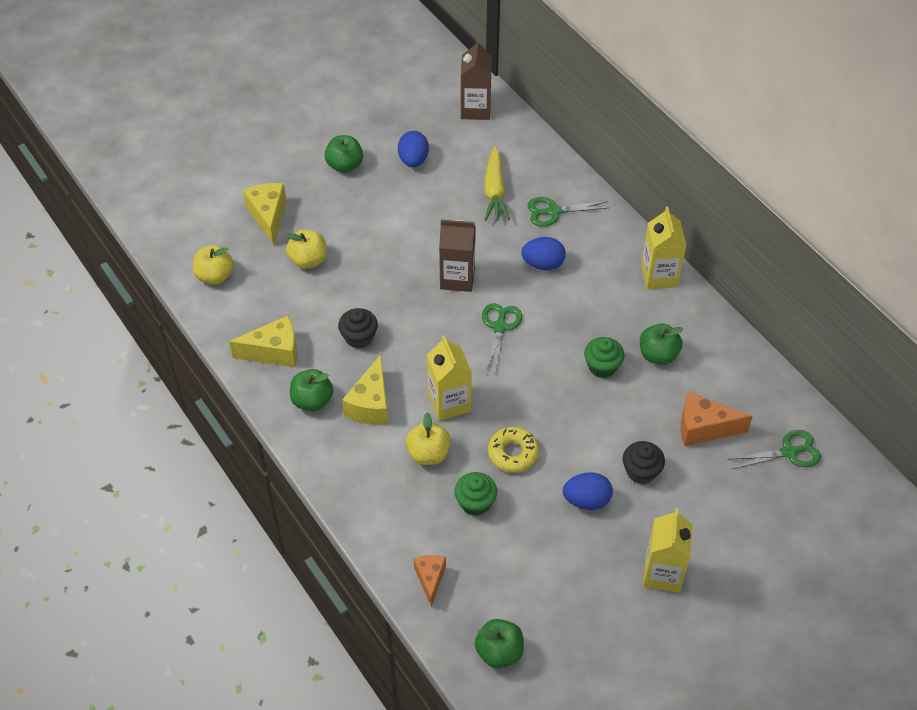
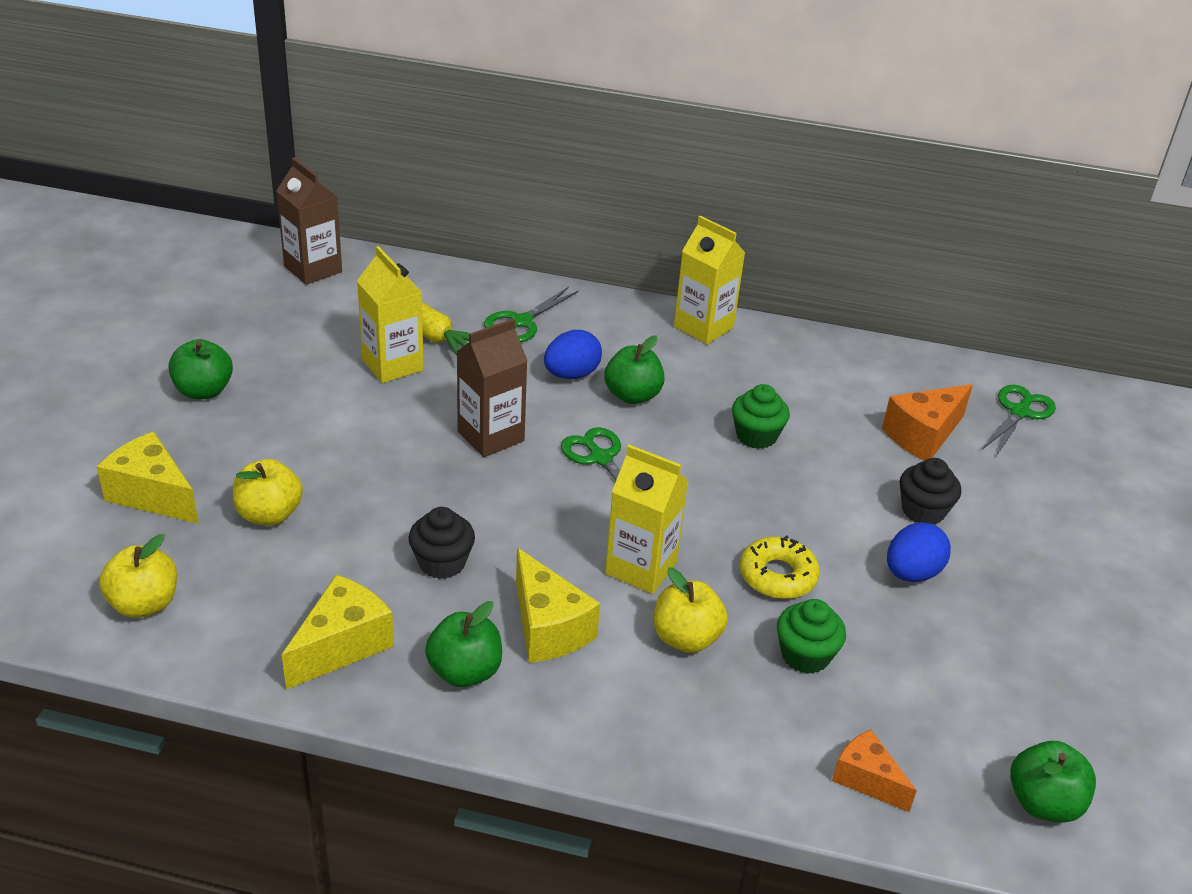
camera: 45 degrees left, 15 degrees down
(413, 160) = (292, 347): blue egg -> none
(658, 355) = (795, 395): green apple -> green apple (632, 395)
(662, 573) = (1073, 594): yellow carton -> yellow carton (392, 365)

